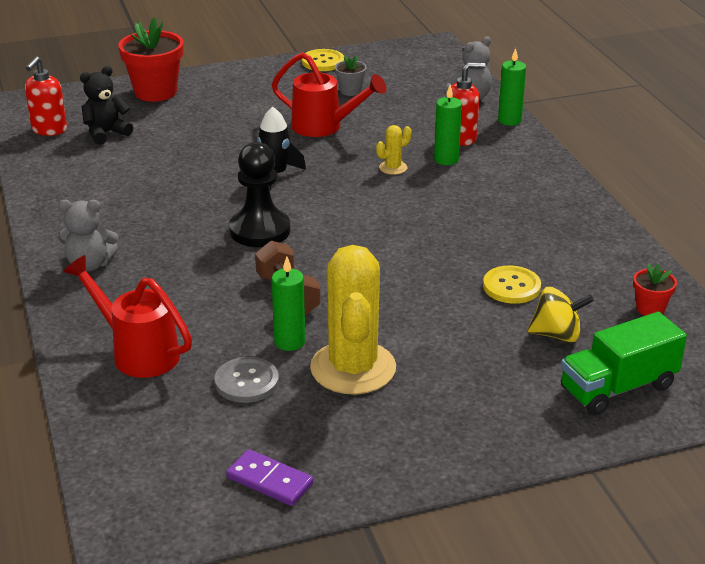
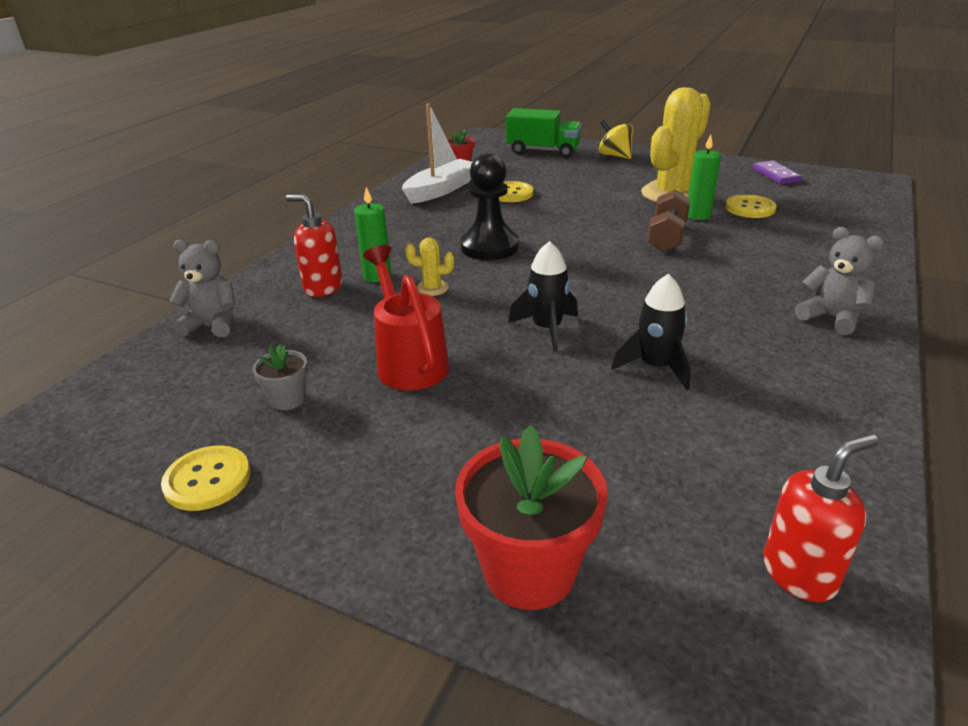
camera: 135 degrees left, 0 degrees up
(106, 133) = (697, 505): black teddy bear -> none
(137, 352) = (821, 244): red watering can -> none
(182, 180) = (655, 367): none -> black rocket
(247, 382) = (750, 208): grey button -> yellow button
(260, 230) = (632, 285): black pawn -> black pawn (489, 247)
(509, 120) = (249, 285): green candle -> none
(557, 334) = (531, 171): yellow spinning top -> yellow spinning top (615, 156)
(583, 259) = (441, 190): none -> white boat

